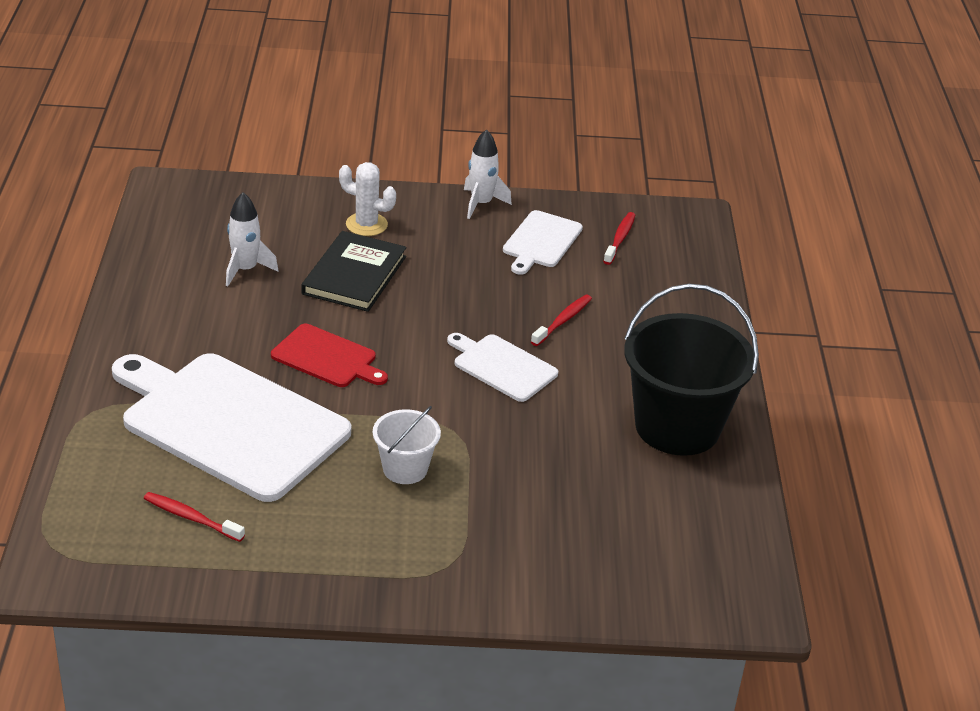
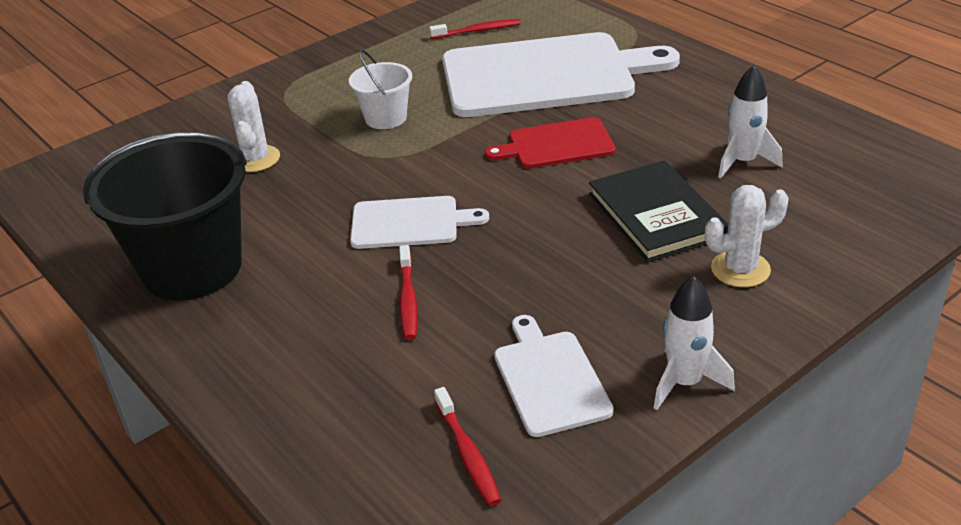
camera: 145 degrees right, 0 degrees up
(549, 498) = (256, 159): none -> white cactus

